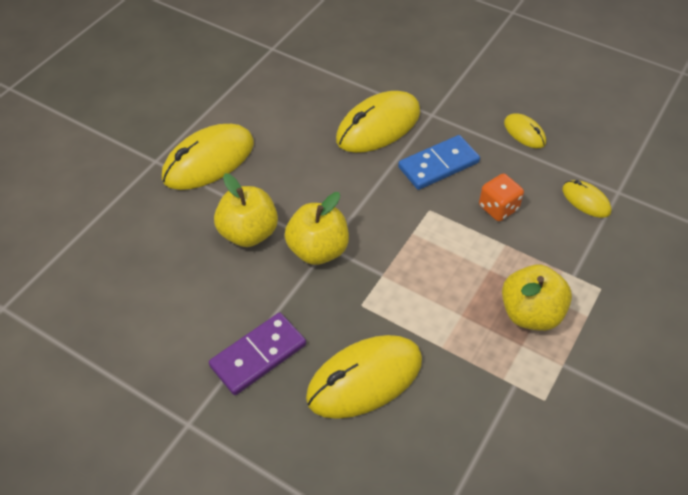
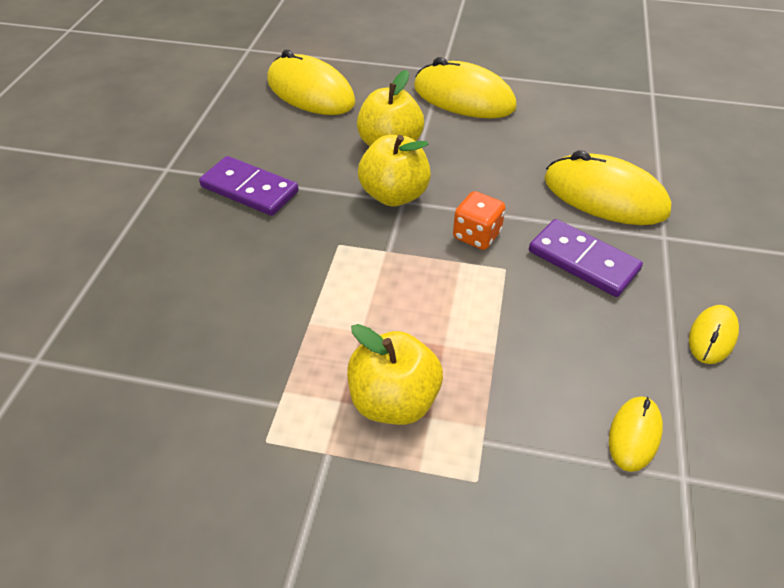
camera: 70 degrees right, 5 degrees down
(364, 379) = (246, 269): yellow mouse -> yellow mouse (310, 92)
(438, 165) = (583, 261): blue domino -> purple domino
(498, 208) = (551, 334): orange dice -> orange dice (476, 235)

